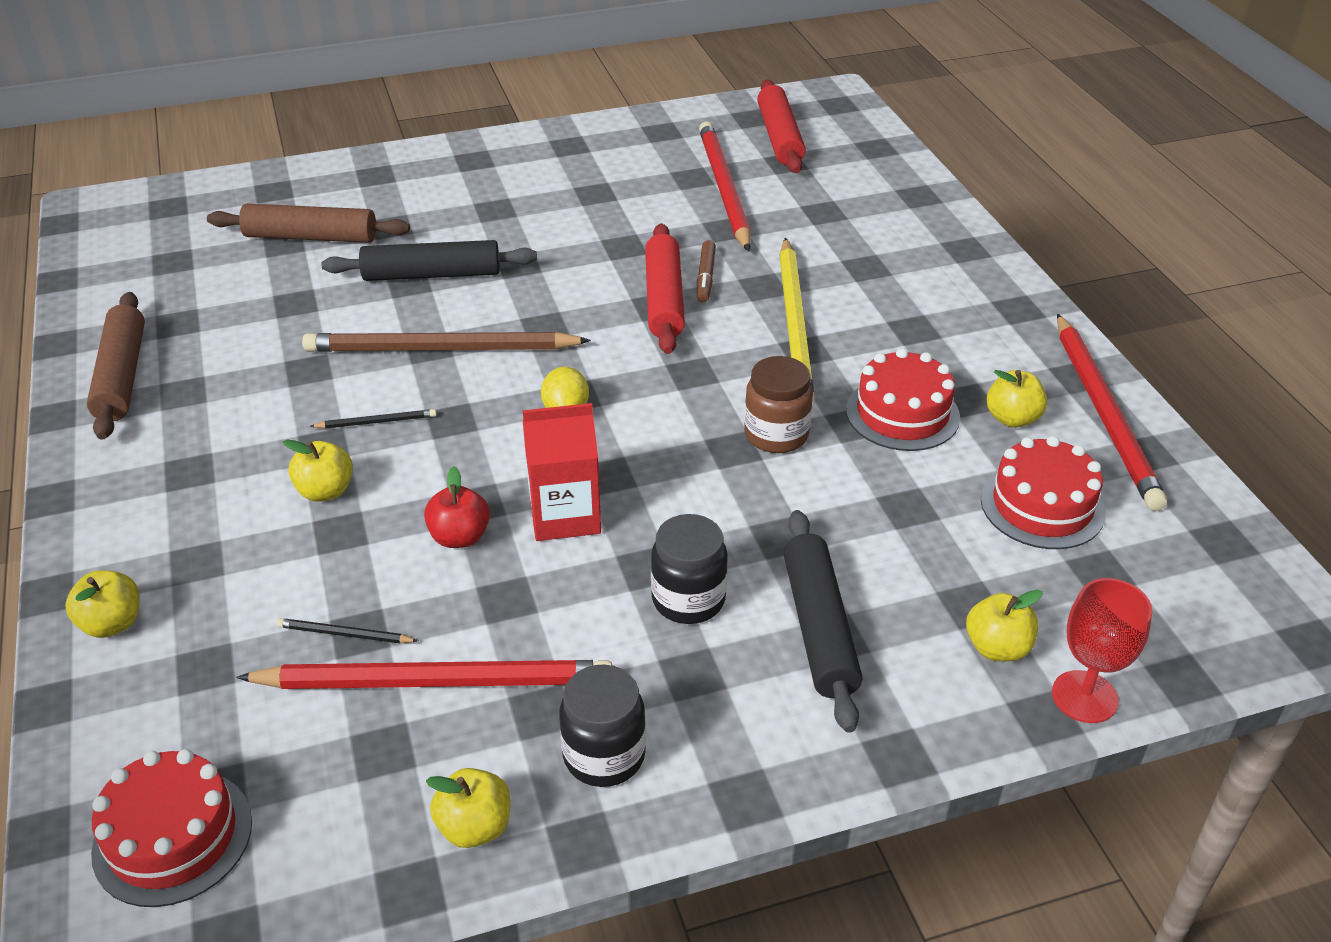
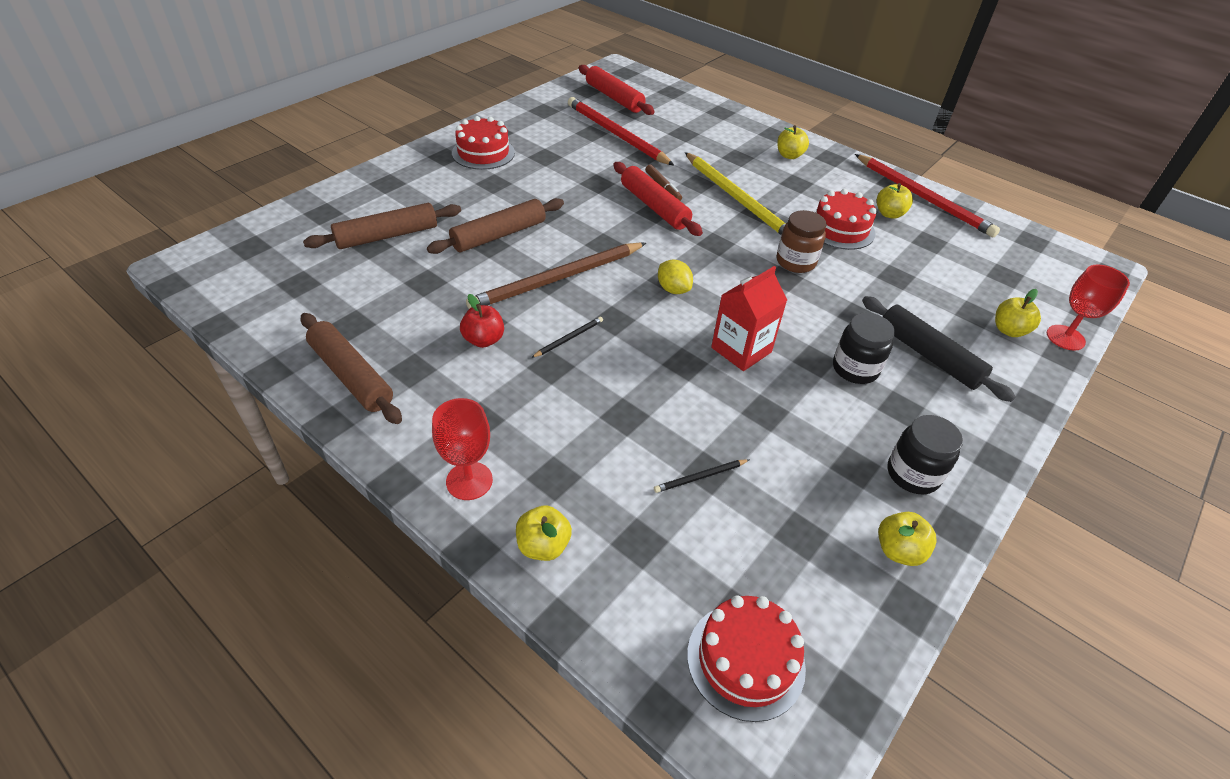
camera: 35 degrees left, 5 degrees up
(115, 528) = (469, 481): none -> red goblet
(325, 491) = (586, 394): yellow apple -> yellow apple (789, 155)
(432, 274) = (499, 235): black rolling pin -> brown rolling pin
(435, 681) = (783, 479): red pencil -> none
(460, 537) = (699, 387): red apple -> red apple (484, 340)
(1042, 506) = (949, 252): red cake -> red cake (483, 153)

